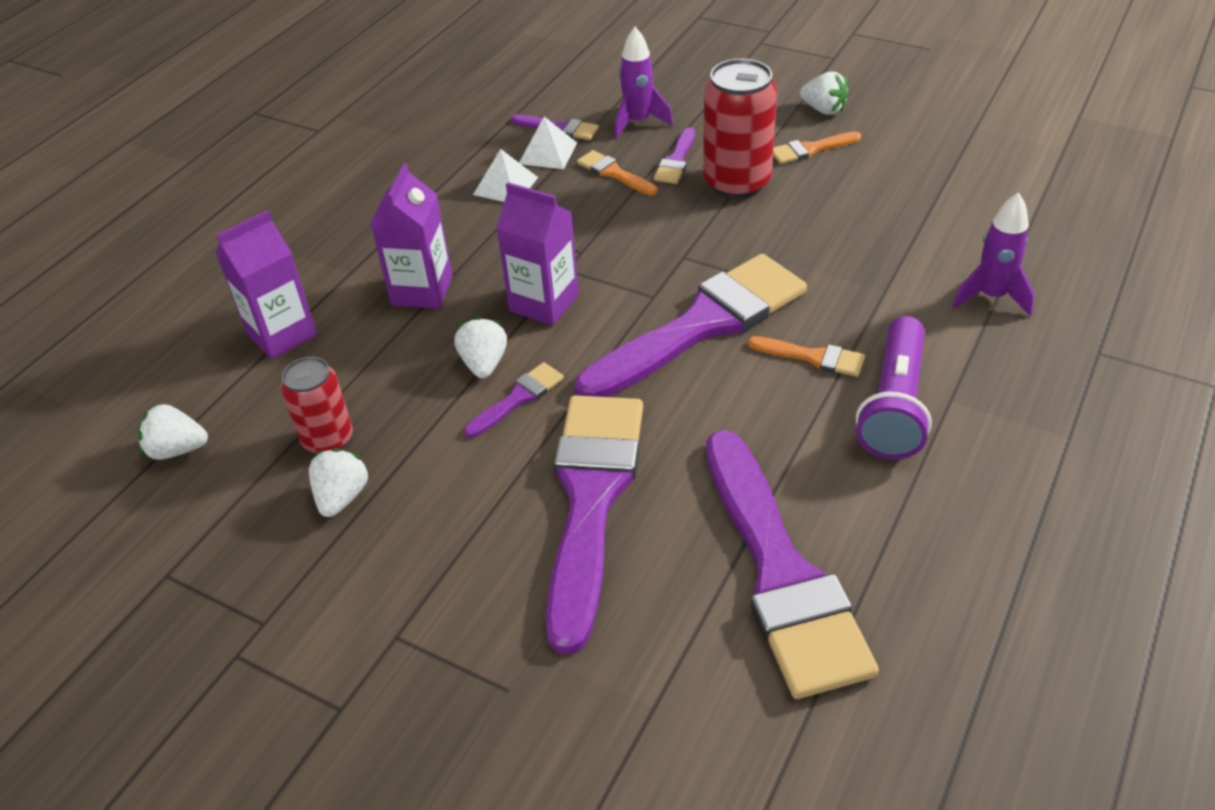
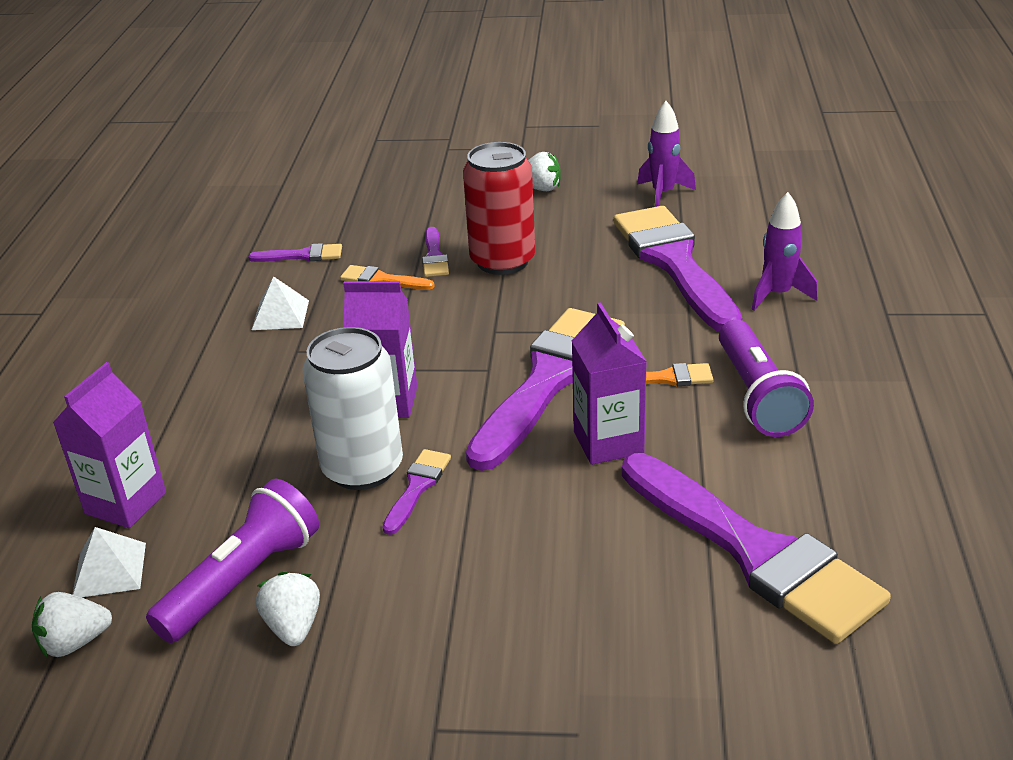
camera: 25 degrees left, 10 degrees down
(328, 439) = (242, 580): red can -> purple flashlight
(422, 291) = (254, 424): purple carton -> purple carton (608, 442)
(484, 363) = (362, 468): white strawberry -> white can
(547, 153) = (304, 278): white pyramid -> white pyramid (109, 570)
(591, 499) = (545, 549): purple brush -> purple brush (674, 263)
(638, 122) = (377, 234): purple rocket -> purple rocket (663, 194)
(810, 149) = (550, 221): orange brush -> none

